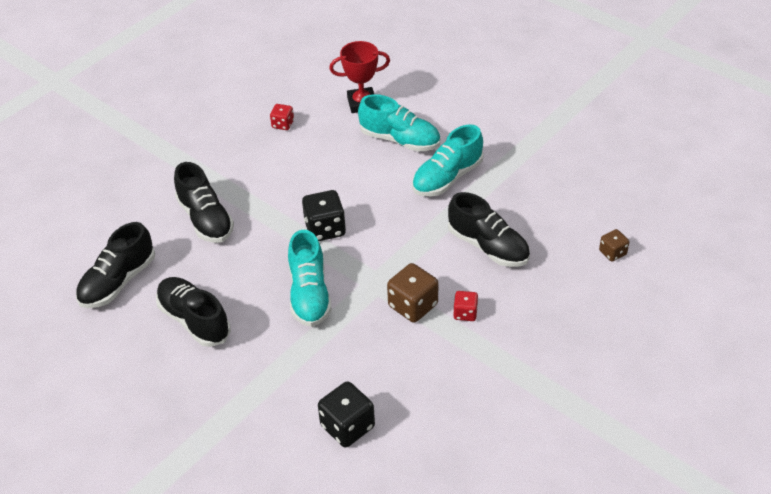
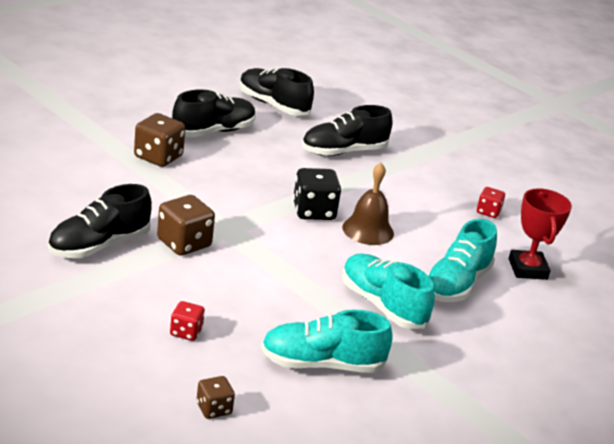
camera: 90 degrees right, 15 degrees down
(264, 353) = (158, 157): none -> brown dice
(309, 294) = (223, 189): turquoise shoe -> turquoise shoe (322, 364)
(342, 193) = (368, 230): none -> brown bell
(347, 426) = (51, 183): black dice -> none
(465, 313) = (159, 273): red dice -> red dice (186, 332)
(488, 246) = (256, 310): black shoe -> black shoe (99, 245)

